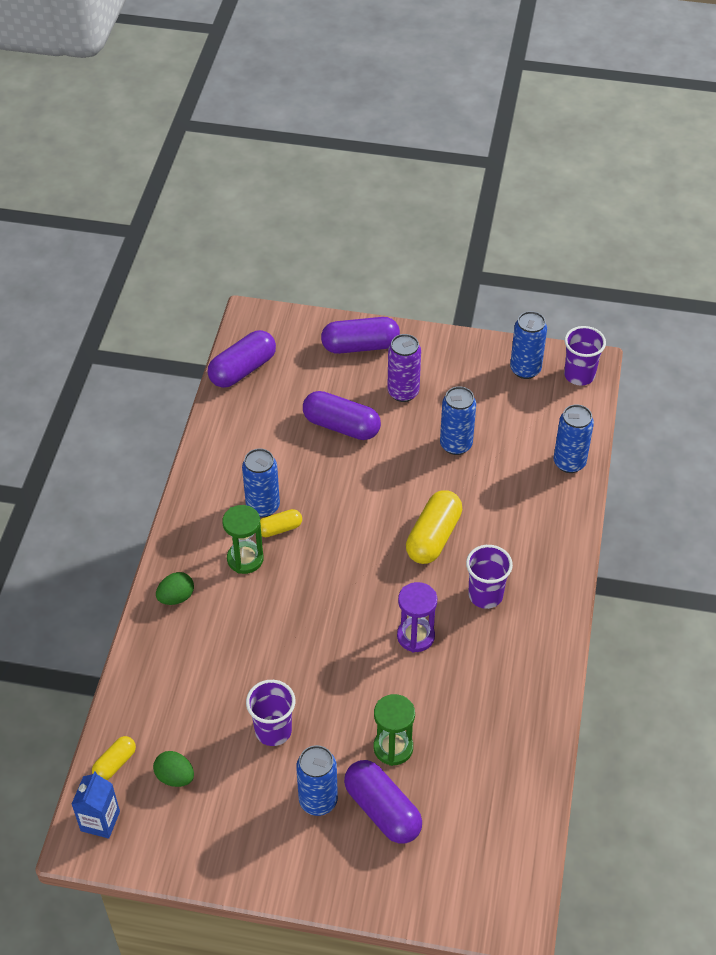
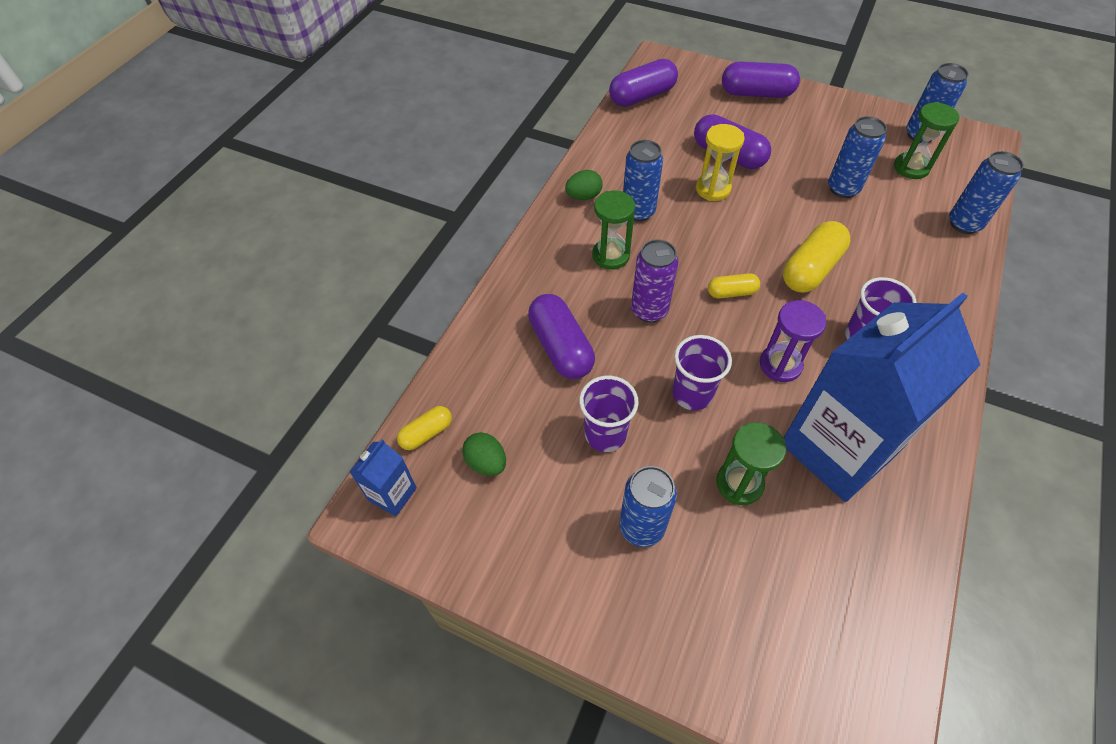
camera: 15 degrees right, 5 degrees up
(176, 597) = (533, 279): green egg -> green egg (583, 196)
(279, 529) = (651, 234): yellow capsule -> yellow capsule (731, 292)
(331, 468) = (713, 189): none -> yellow hourglass
(382, 810) = (716, 556): purple capsule -> purple capsule (561, 347)
(403, 392) = (793, 136): purple can -> purple can (649, 310)
(471, 701) = (838, 449): none -> blue carton
(518, 409) = (911, 168): none -> green hourglass
(579, 375) = (976, 148): purple cup -> purple cup (692, 394)

